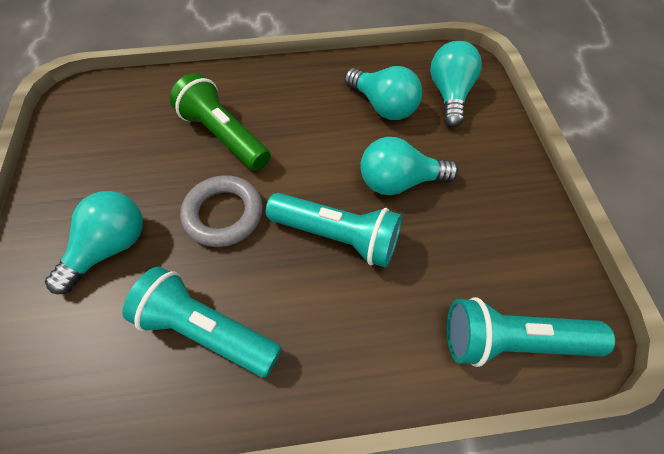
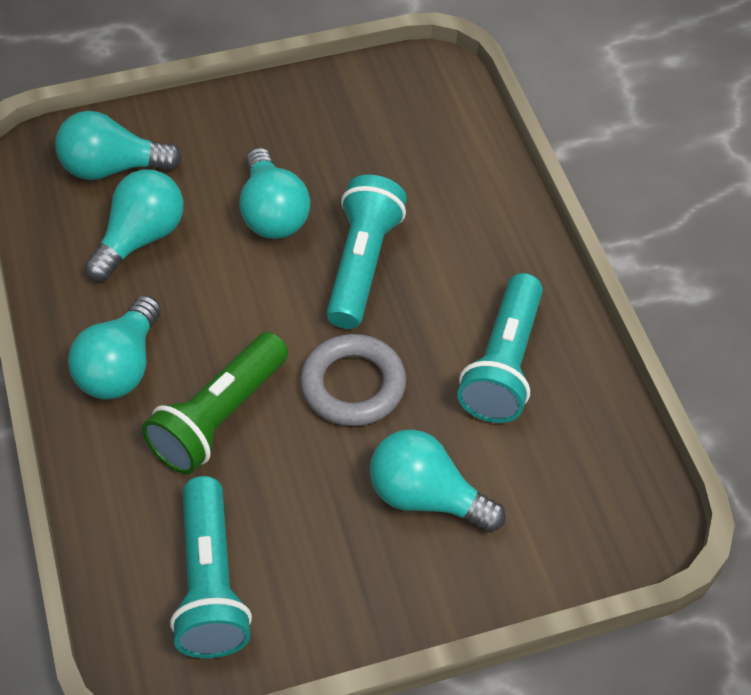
camera: 100 degrees left, 5 degrees down
(278, 92) = (121, 367): none -> turquoise light bulb
(511, 341) = (450, 120): turquoise flashlight -> turquoise flashlight (211, 584)

